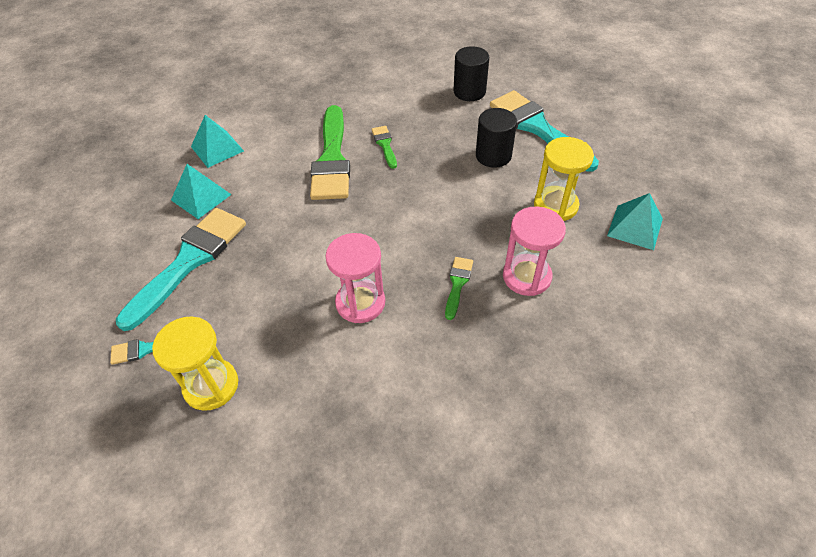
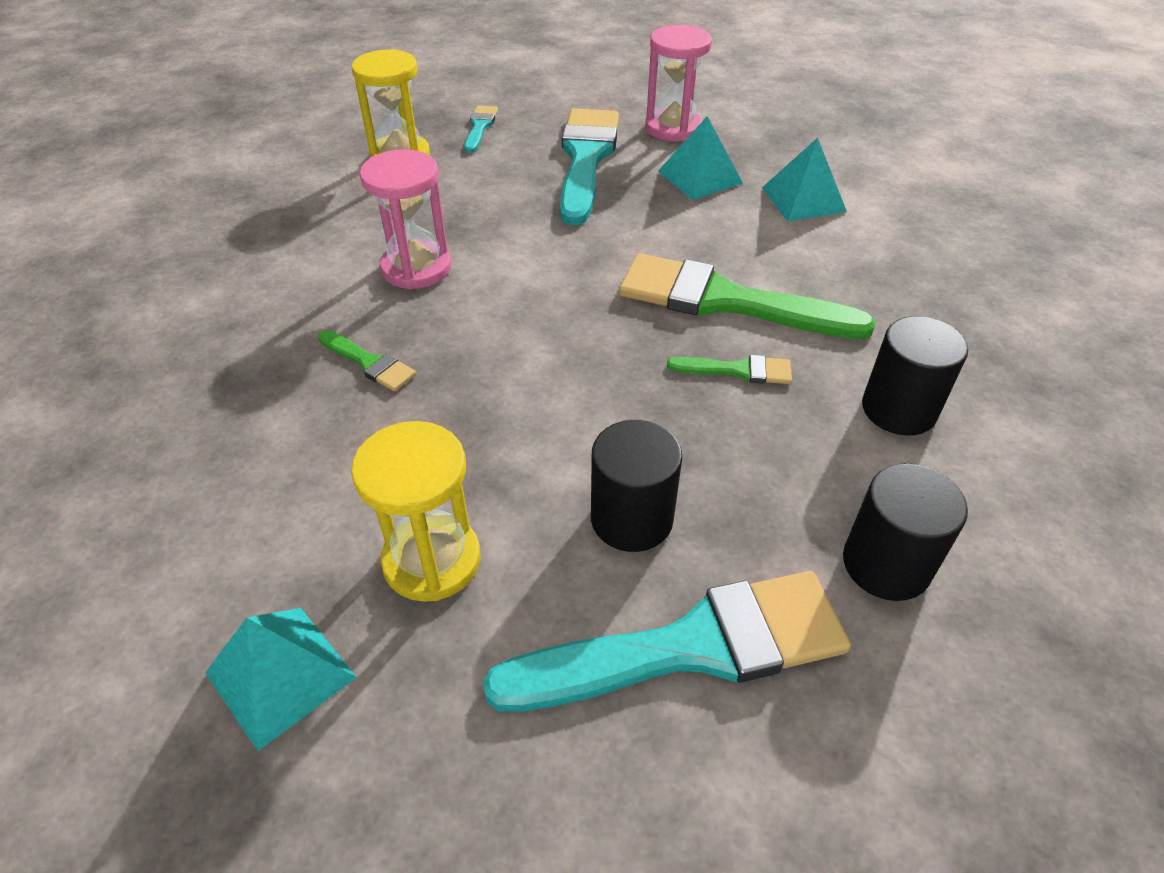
camera: 110 degrees right, 5 degrees down
(189, 261) = (586, 159): turquoise brush -> turquoise brush turned 135 degrees counterclockwise
(384, 97) = (898, 409): none -> black cylinder
(526, 276) = (316, 445): pink hourglass -> pink hourglass (673, 128)

